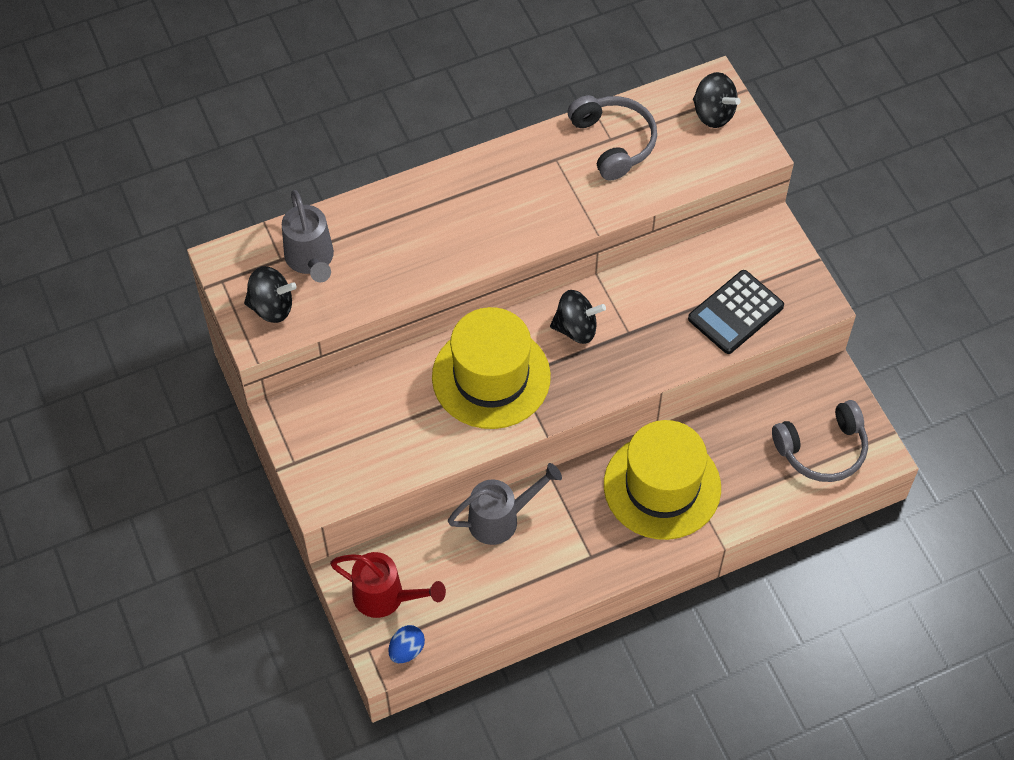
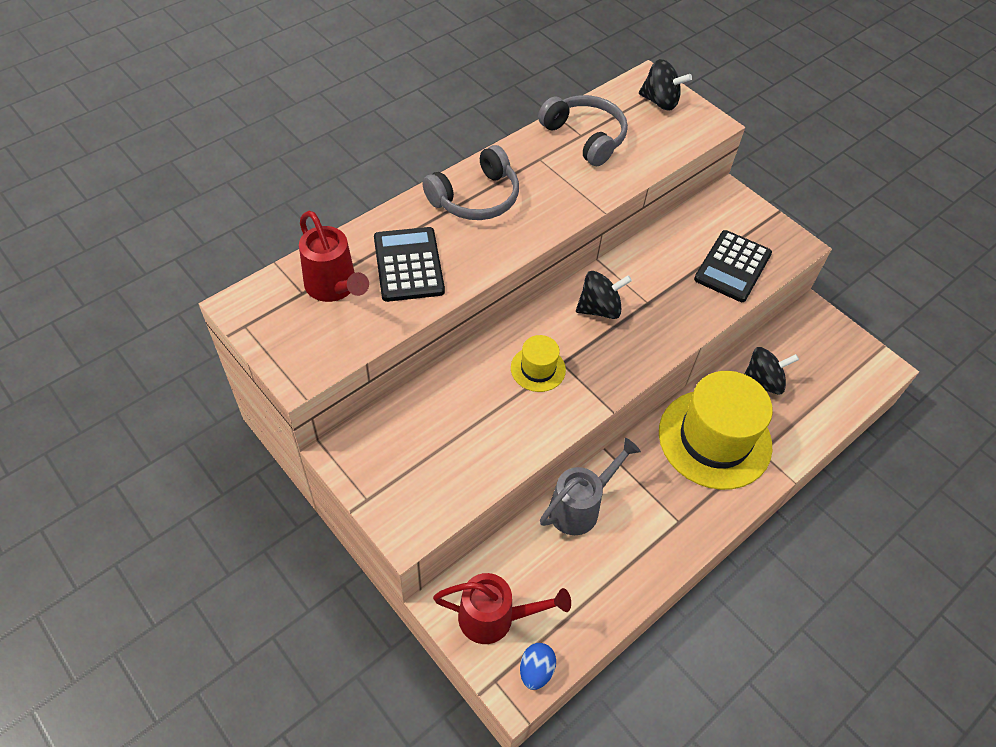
camera: 20 degrees left, 5 degrees down
(271, 307) = (306, 340): black spinning top -> black spinning top (762, 382)
(311, 260) = (334, 287): grey watering can -> red watering can
(386, 251) = (408, 265): none -> black calculator
(491, 377) = (538, 369): yellow hat -> yellow hat, size x0.46
(822, 449) = (834, 373): grey headphones -> grey headphones (475, 198)

